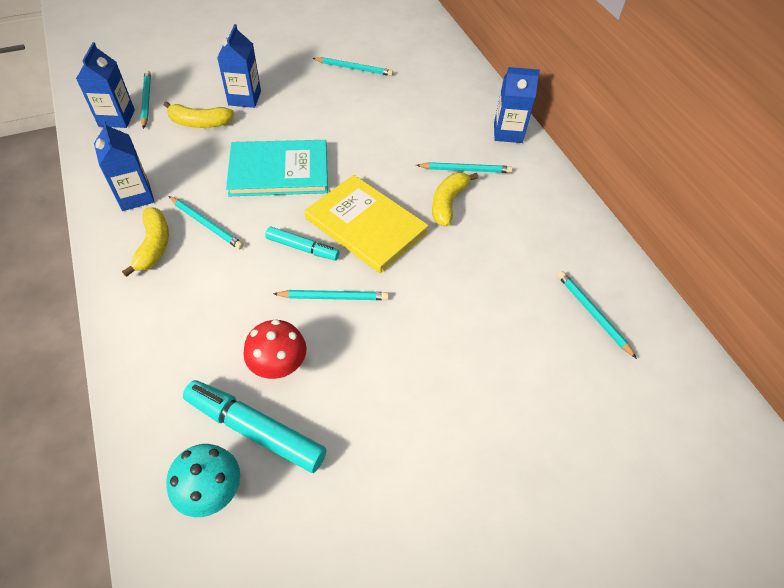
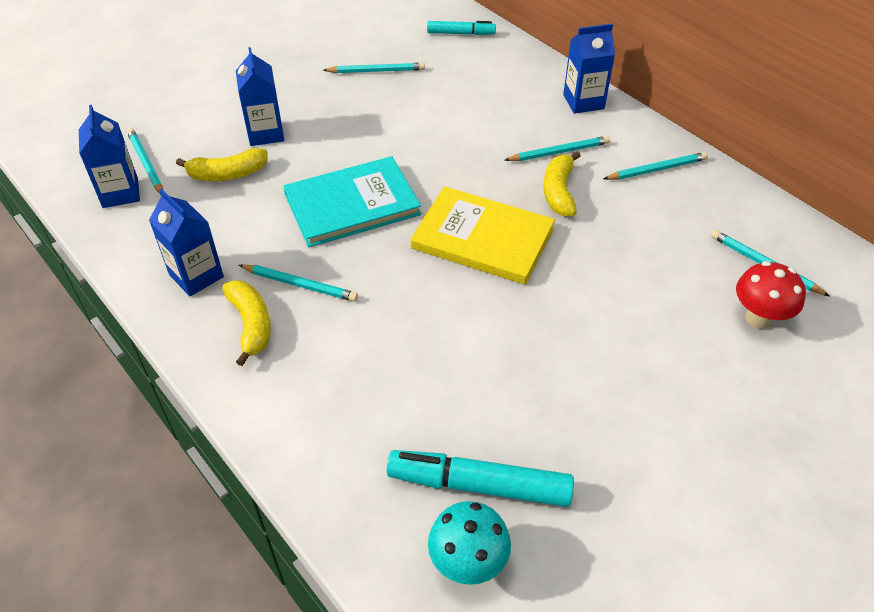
camera: 15 degrees left, 5 degrees down
(279, 367) = (469, 413): red mushroom -> red mushroom (758, 318)
(302, 248) = (425, 281): turquoise marker -> turquoise marker (461, 33)
(333, 297) = (488, 323): turquoise pencil -> turquoise pencil (656, 169)

